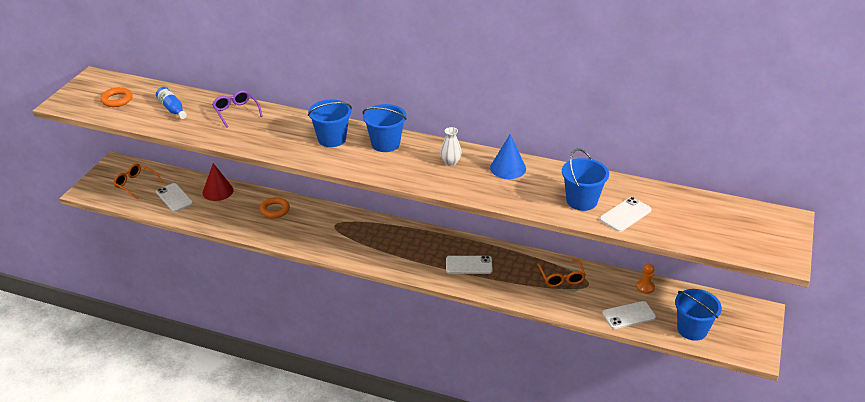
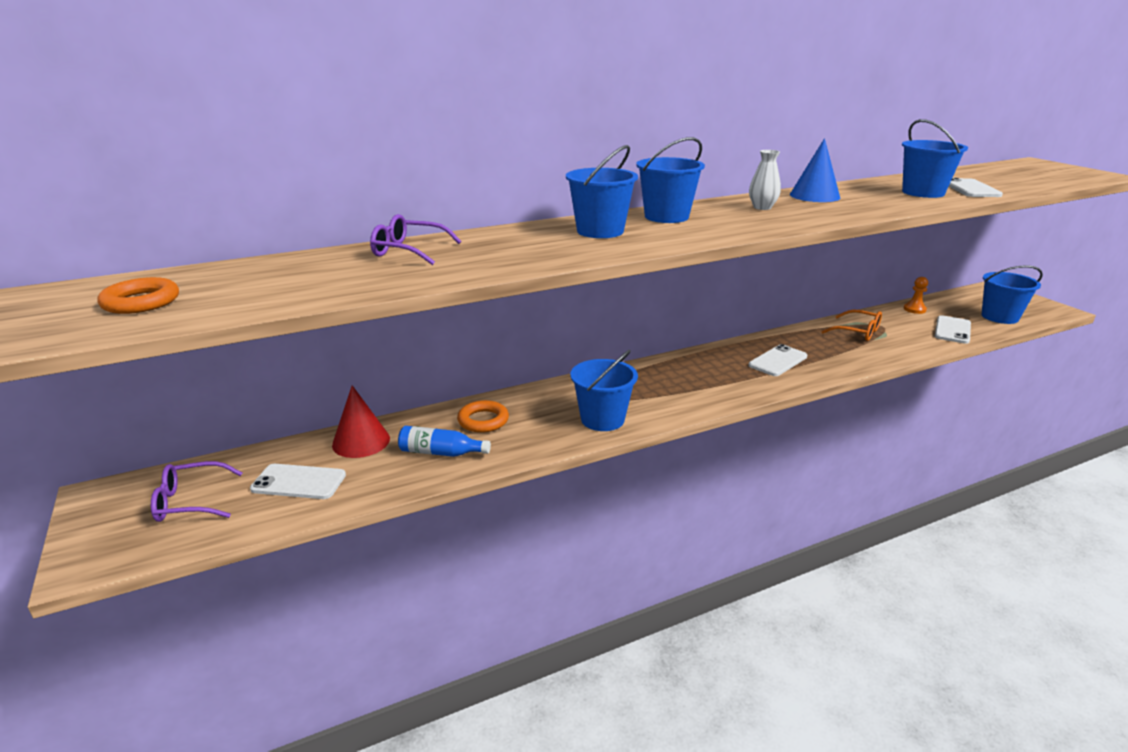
camera: 45 degrees left, 10 degrees down
(135, 184) = (190, 501): orange glasses -> purple glasses
(172, 109) = (287, 278): blue bottle -> blue bottle (440, 453)
(321, 241) = (602, 419): none -> blue bucket

